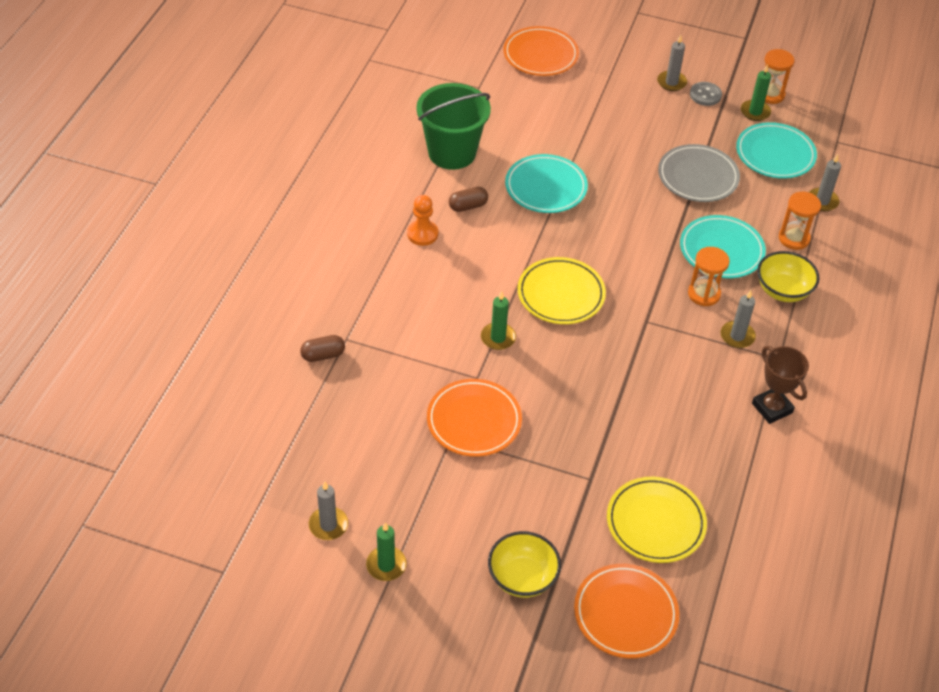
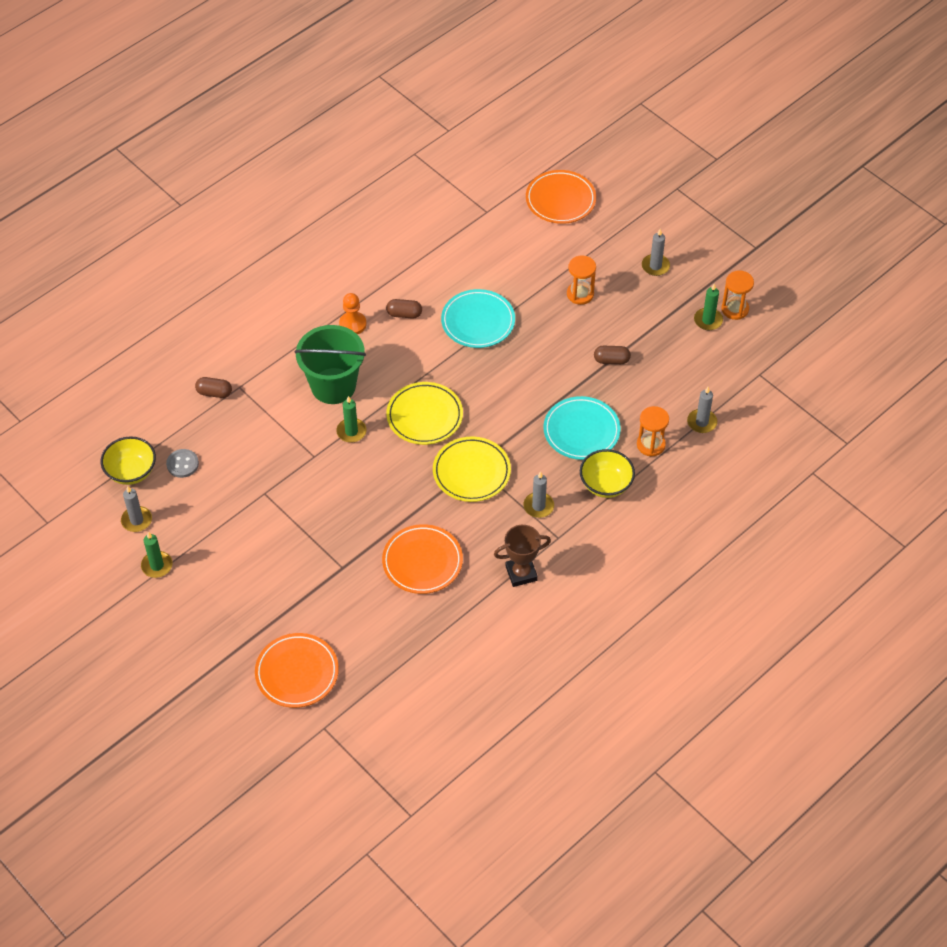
camera: 30 degrees right, 5 degrees up
(452, 153) = (424, 263): green bucket -> green bucket (333, 386)
(474, 421) = (289, 488): orange plate -> orange plate (422, 562)
(522, 578) = (243, 616): yellow bowl -> yellow bowl (131, 471)
(655, 523) = (366, 619): yellow plate -> yellow plate (471, 472)
(698, 177) = (611, 360): grey plate -> brown capsule
(704, 294) = (538, 461): orange hourglass -> orange hourglass (580, 294)
(705, 95) = (676, 288): grey button -> grey button (182, 464)
(772, 408) = (521, 573): brown trophy -> brown trophy turned 75 degrees clockwise
(775, 154) = (694, 365): turquoise plate -> none

